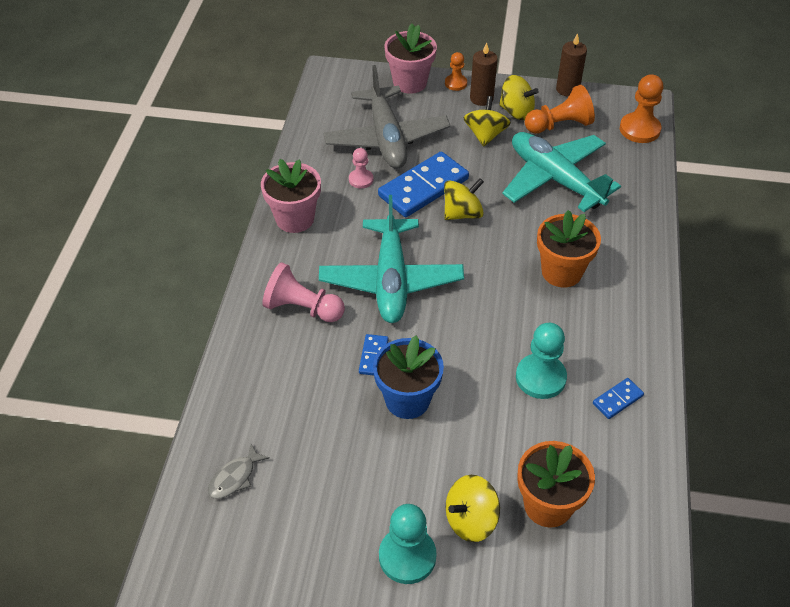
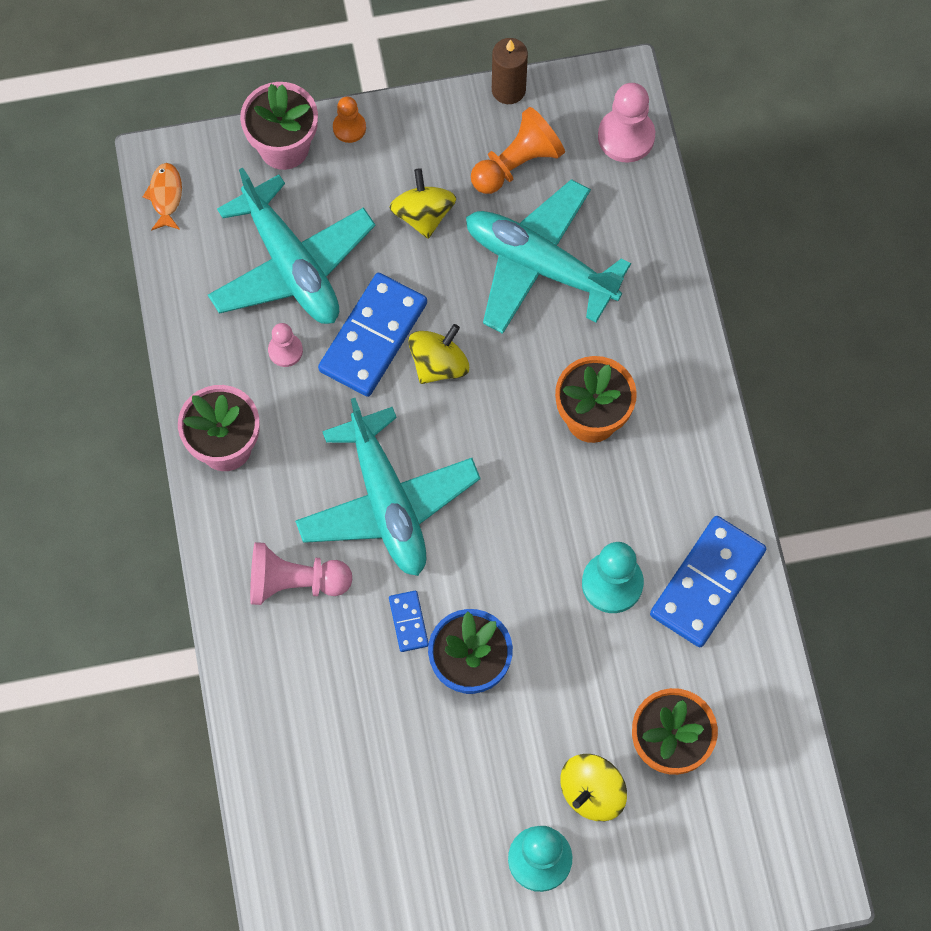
camera: 20 degrees left, 20 degrees up
(235, 477) = (316, 835): grey fish -> none
(324, 87) = (165, 196): none -> orange fish
(386, 138) = (291, 265): grey plane -> turquoise plane
(481, 98) = (395, 146): brown candle -> none
(516, 112) = (451, 157): yellow spinning top -> none
(617, 399) = (707, 583): blue domino -> blue domino, size x2.13
(639, 129) = (626, 137): orange pawn -> pink pawn

